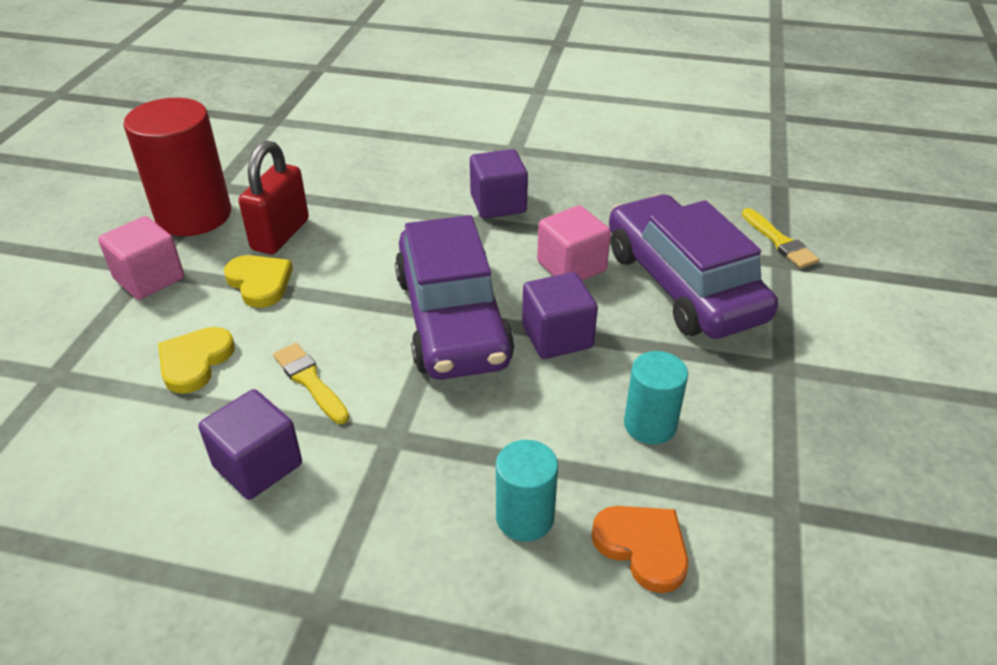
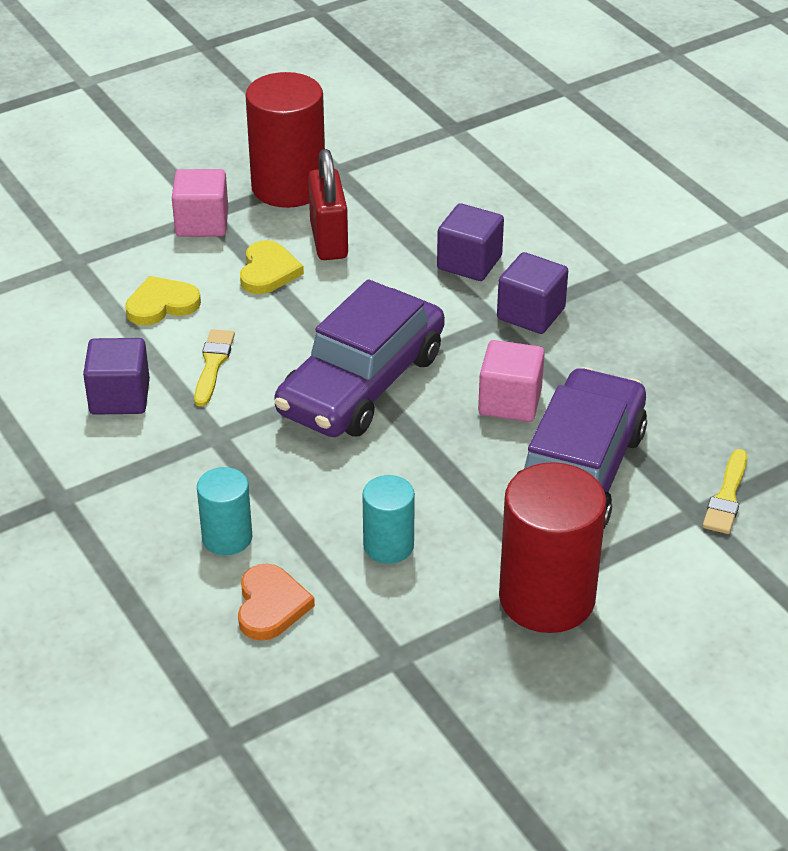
camera: 45 degrees right, 0 degrees up
(280, 235) = (329, 240): red padlock -> red padlock turned 75 degrees counterclockwise
(557, 337) = (417, 445): purple cube -> purple cube (469, 263)
(798, 380) = (547, 598): none -> red cylinder

